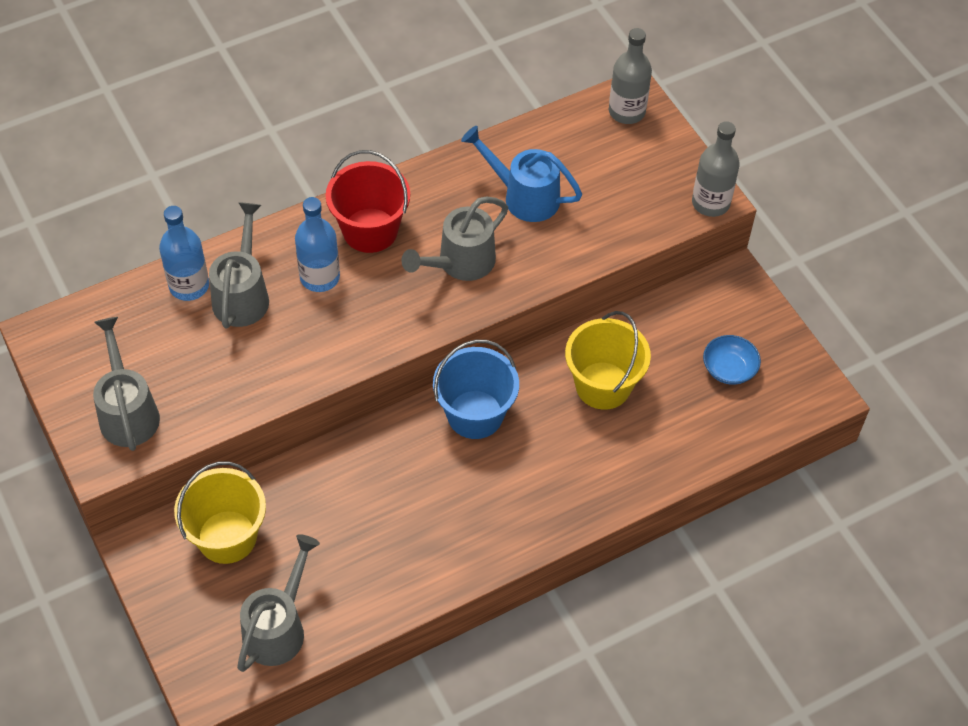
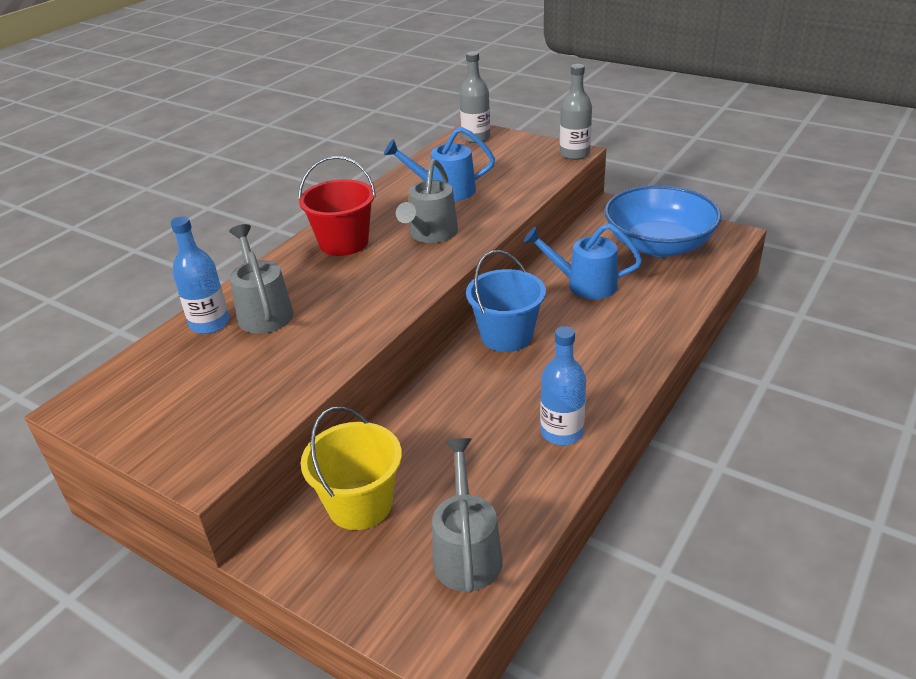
camera: 25 degrees left, 20 degrees down
(128, 411) = (205, 424): grey watering can -> none
(320, 277) = (324, 279): blue bottle -> blue bottle (561, 432)
(603, 385) = (584, 284): yellow bucket -> blue watering can
(729, 369) = (658, 245): blue bowl -> blue bowl, size x2.40

